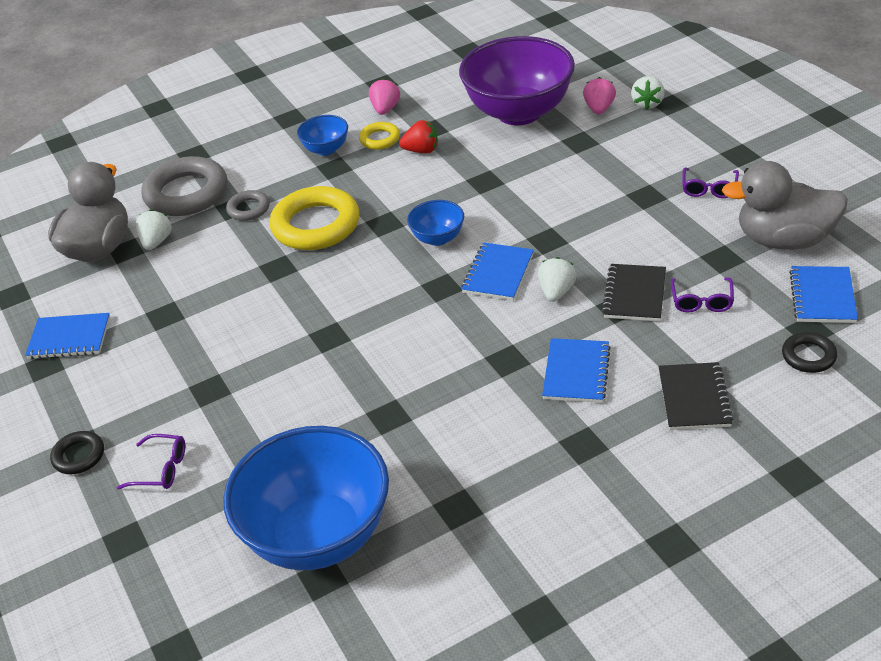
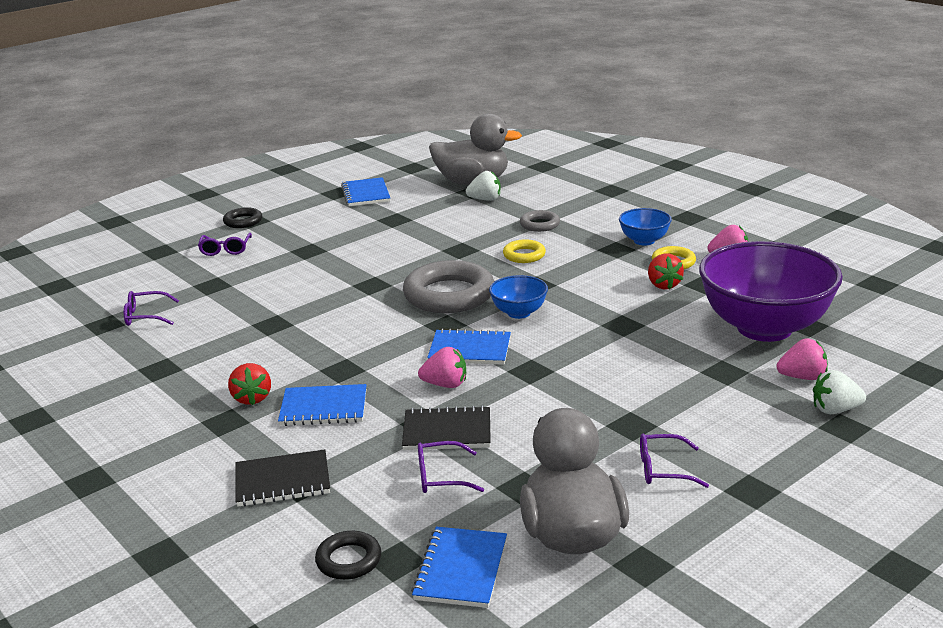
camera: 75 degrees right, 15 degrees down
(186, 193) = (554, 198): grey ring -> grey ring (449, 295)
(316, 225) = (524, 255): yellow ring -> yellow ring, size x0.50
(318, 535) = (145, 316): blue bowl -> purple glasses
(544, 426) = (252, 398): none -> red strawberry
(556, 292) = (445, 384): white strawberry -> pink strawberry
(822, 296) = (461, 569): blue notebook -> blue notebook turned 75 degrees counterclockwise

